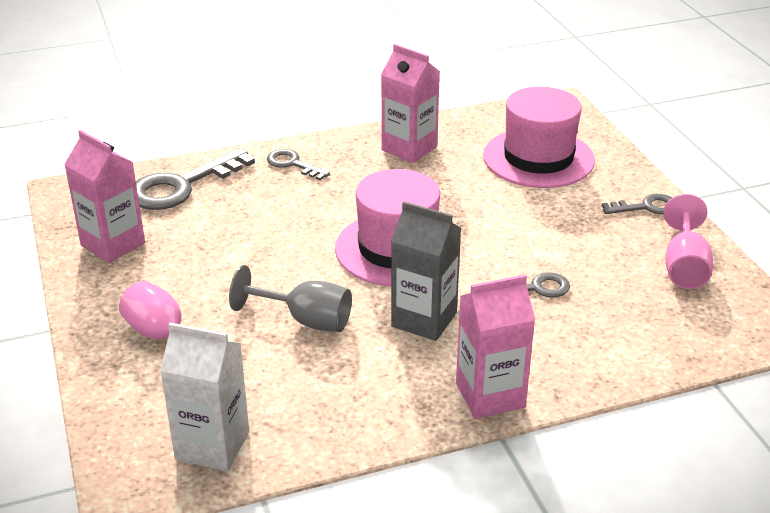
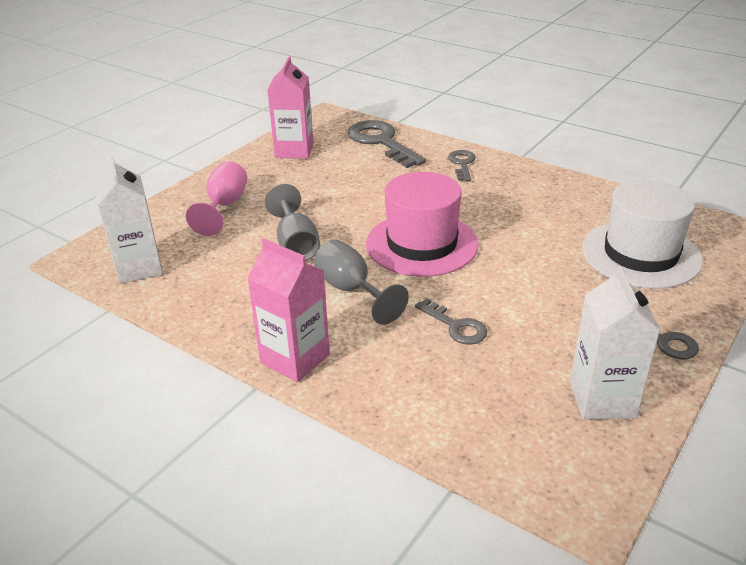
camera: 55 degrees right, 0 degrees up
(182, 186) = (381, 142): grey key -> grey key turned 45 degrees clockwise
(409, 148) = (554, 195): pink carton -> none
(424, 319) = (352, 291): grey carton -> grey goblet
(538, 158) = (640, 254): pink hat -> white hat
(684, 266) = (602, 399): pink goblet -> white carton

